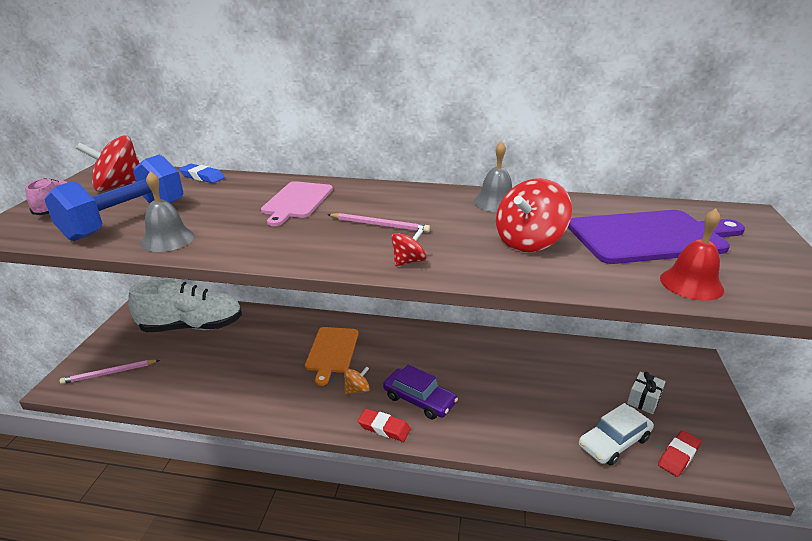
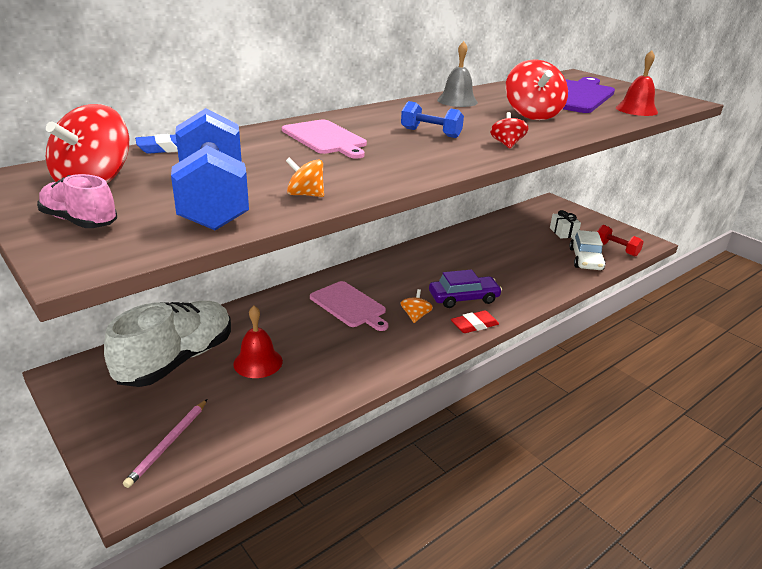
camera: 50 degrees left, 0 degrees up
(167, 239) = (305, 195): grey bell -> orange spinning top
(219, 355) = (258, 362): none -> red bell
(331, 351) = (349, 306): orange cutting board -> pink cutting board
(379, 225) = (431, 133): pink pencil -> blue dumbbell
(678, 456) = (616, 249): red eraser -> red dumbbell

